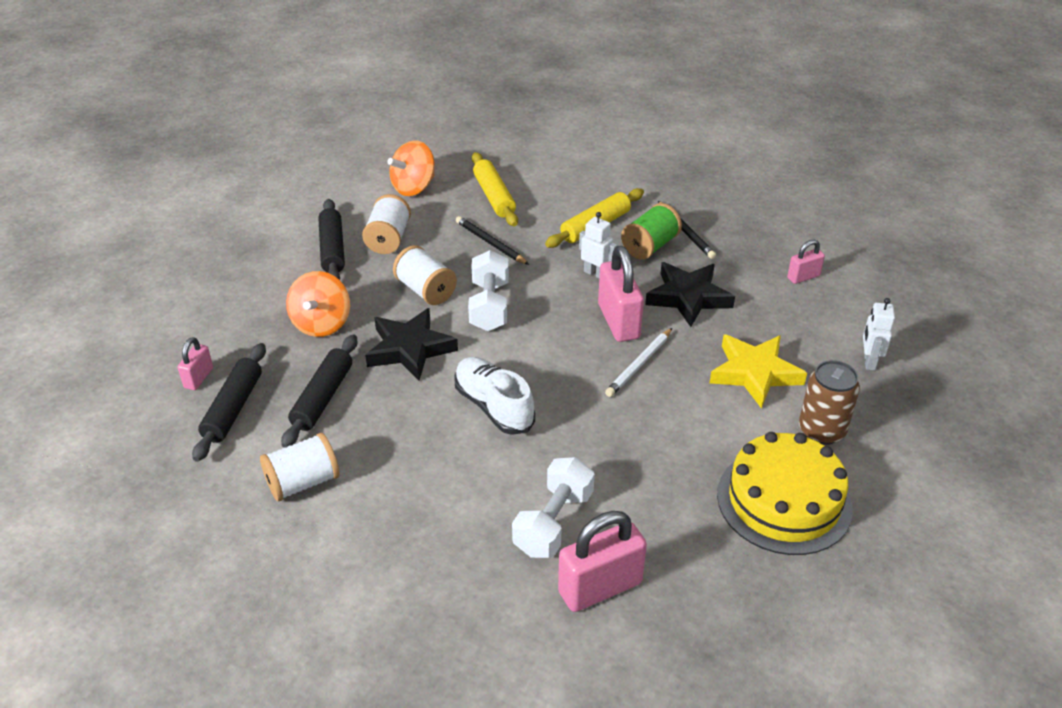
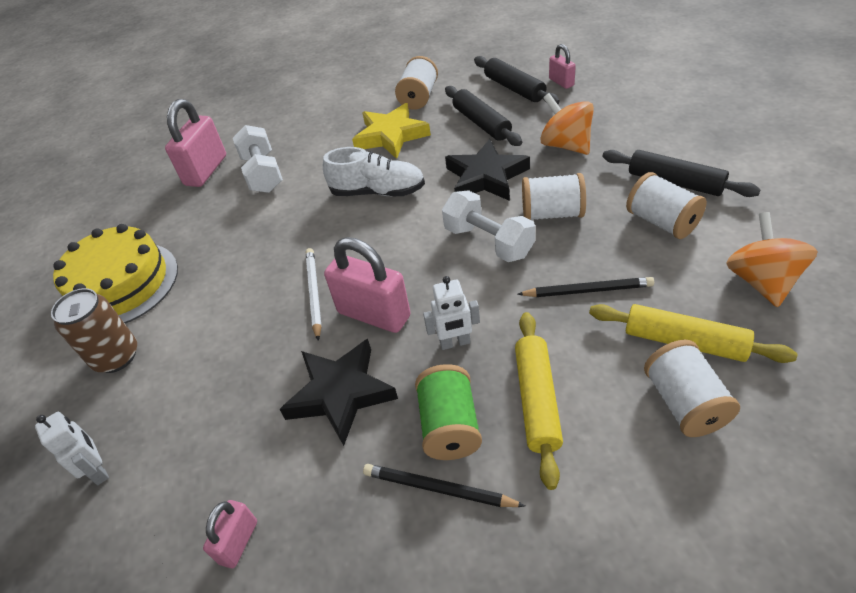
camera: 140 degrees right, 5 degrees up
(538, 184) = (684, 403): none -> white spool
(754, 373) = (209, 363): yellow star -> yellow star (391, 136)

